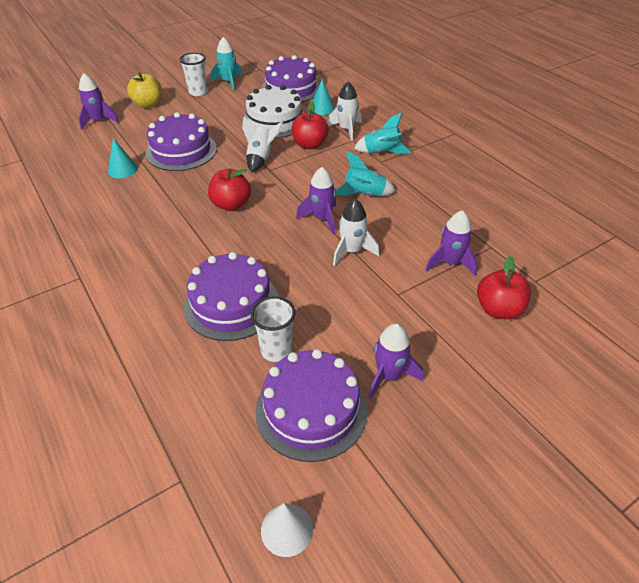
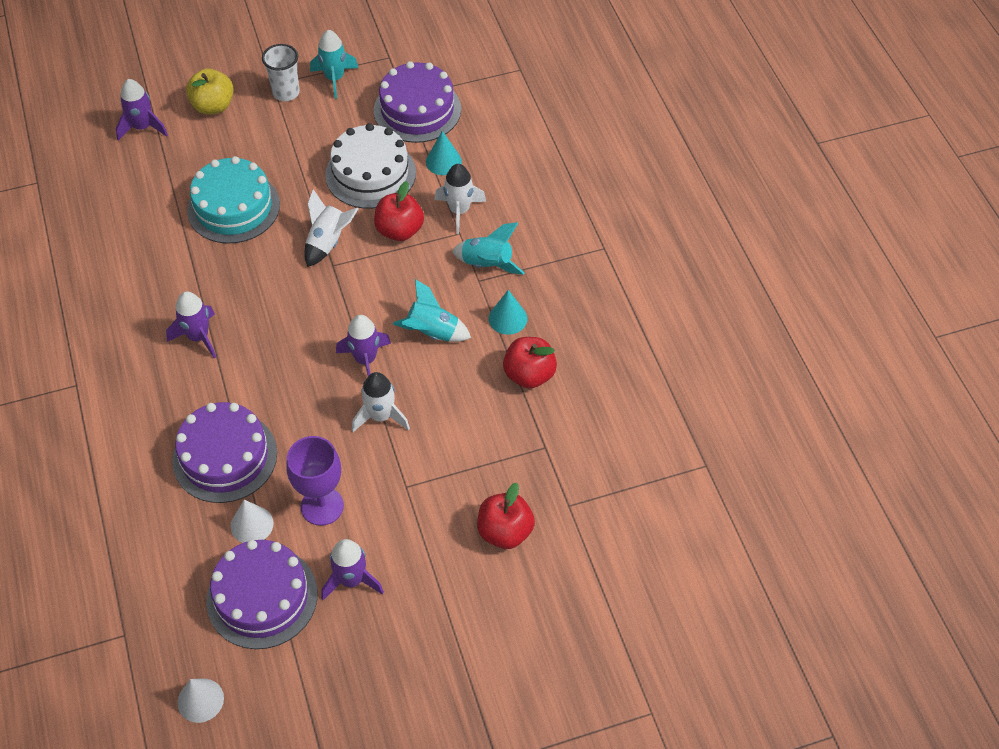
camera: 15 degrees right, 10 degrees up
(122, 169) = (154, 226): turquoise cone -> turquoise cone (508, 318)
(181, 151) = (233, 207): purple cake -> turquoise cake
(231, 205) = (267, 314): red apple -> red apple (529, 375)
(276, 350) = (252, 524): white cup -> white cone
(334, 323) = (322, 506): none -> purple goblet
(450, 263) = (484, 459): purple rocket -> purple rocket (198, 337)

